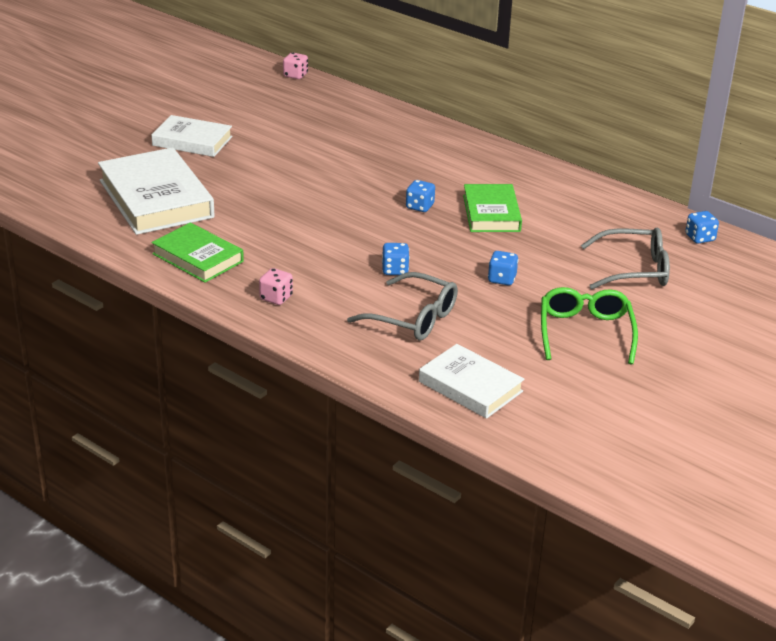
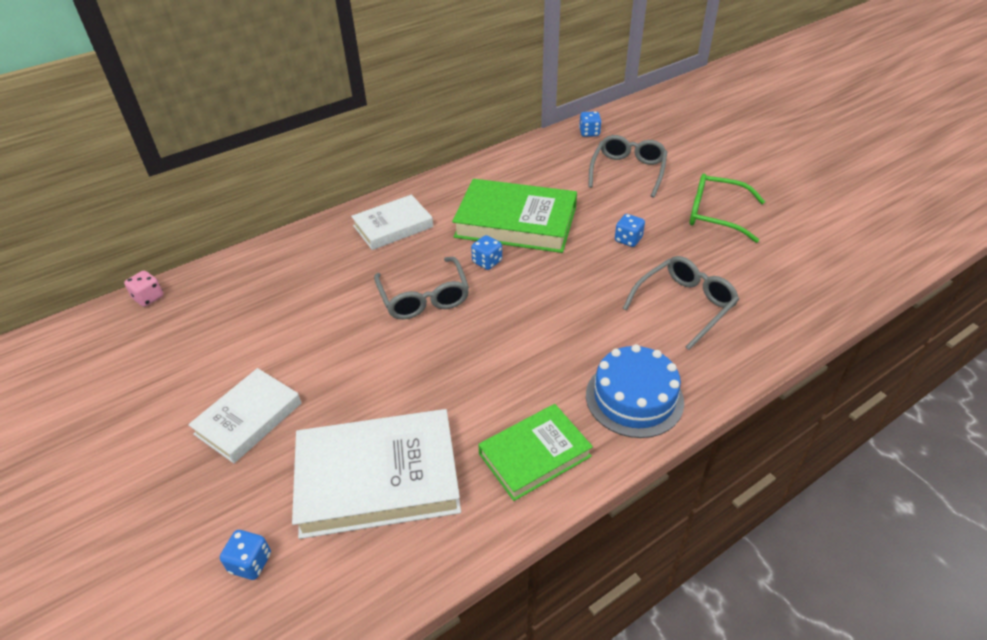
camera: 70 degrees left, 10 degrees up
(276, 298) = (634, 398): pink dice -> blue cake
(354, 184) = (424, 297): none -> grey glasses
(395, 270) = (599, 301): blue dice -> blue dice (250, 563)
(470, 386) = (795, 292): white book -> white book (393, 226)
(491, 213) = (516, 222): green book -> green book, size x1.62

